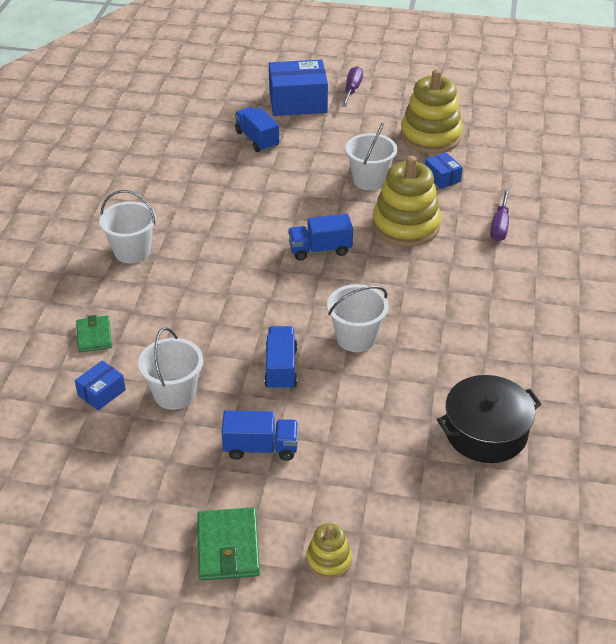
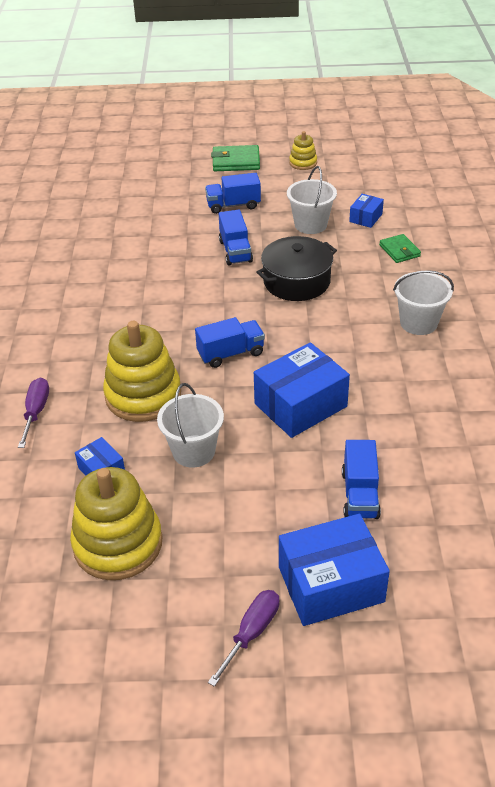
camera: 170 degrees right, 0 degrees up
(228, 547) = (236, 161): green wallet -> green wallet turned 75 degrees counterclockwise
(257, 139) = (360, 494): blue truck -> blue truck turned 45 degrees clockwise
(274, 199) = (300, 405): none -> blue box
(328, 560) = (173, 165): yellow stacking toy -> yellow stacking toy (303, 163)
(352, 89) = (252, 633): purple screwdriver -> purple screwdriver turned 150 degrees counterclockwise
(356, 338) = (178, 281): white bucket -> none
(486, 432) = (71, 235): black pot -> black pot (296, 281)

